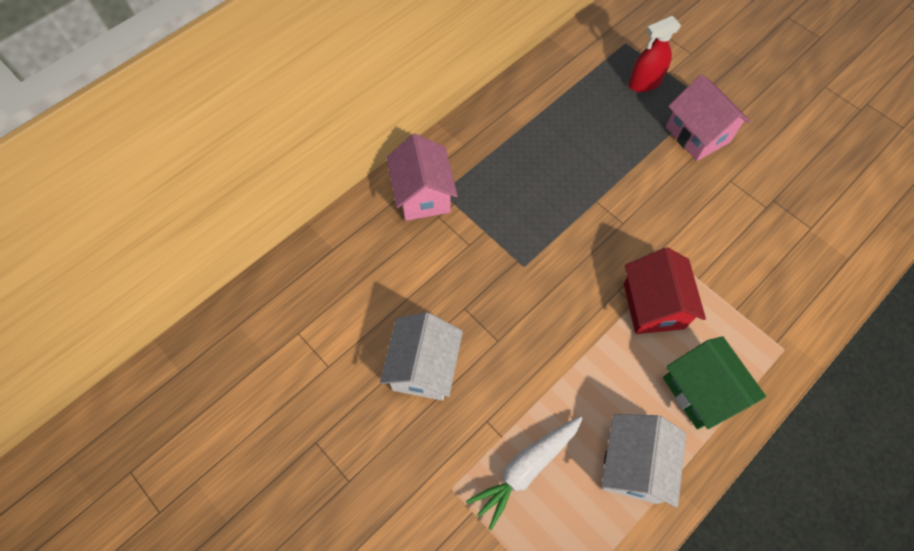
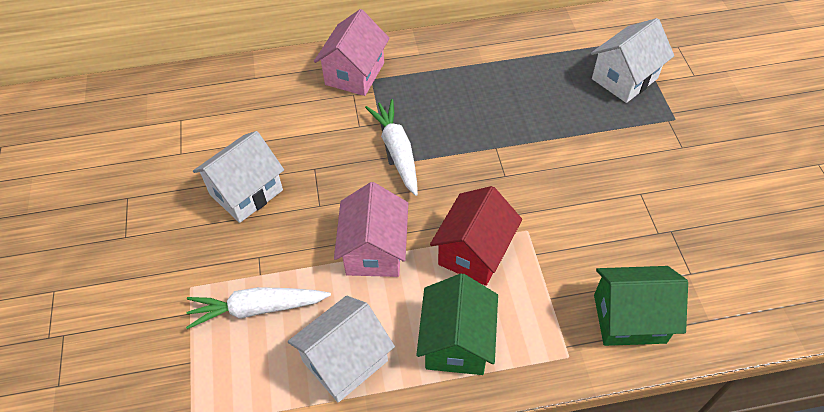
camera: 35 degrees right, 10 degrees down
(520, 250) = (397, 151): none -> white carrot
(644, 83) = (624, 78): red spray bottle -> white house
(697, 134) = (640, 142): pink house -> pink house (374, 250)
(800, 291) = (629, 318): none -> green house

